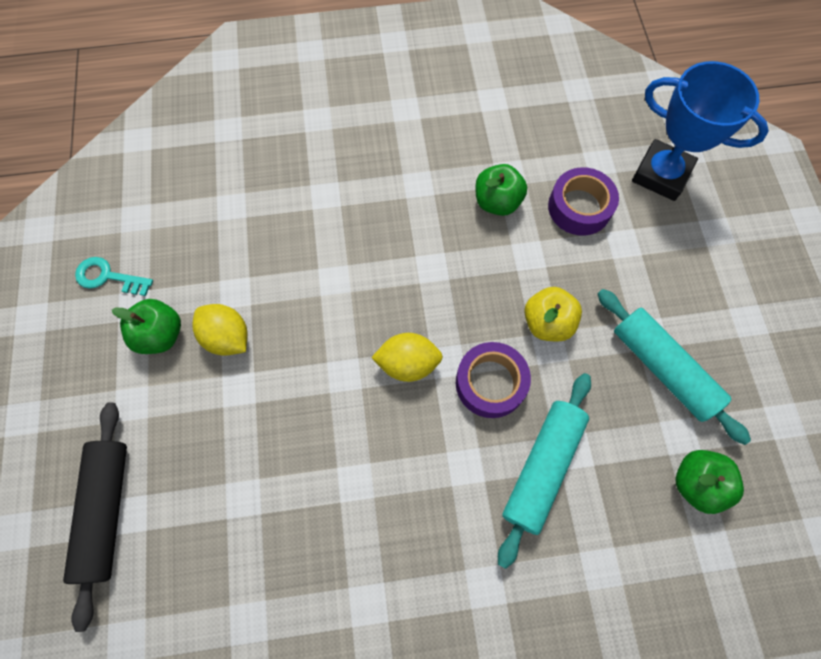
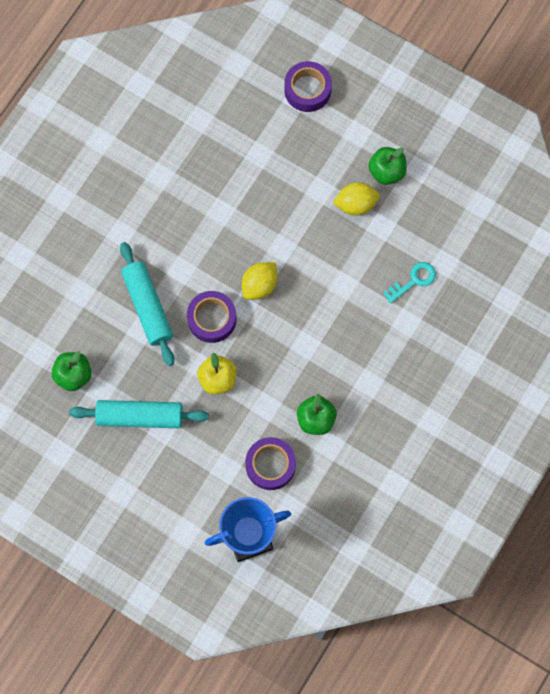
camera: 130 degrees right, 5 degrees up
(107, 510) = (307, 90): black rolling pin -> purple tape
(108, 277) = (449, 166): turquoise key -> turquoise key (413, 280)

